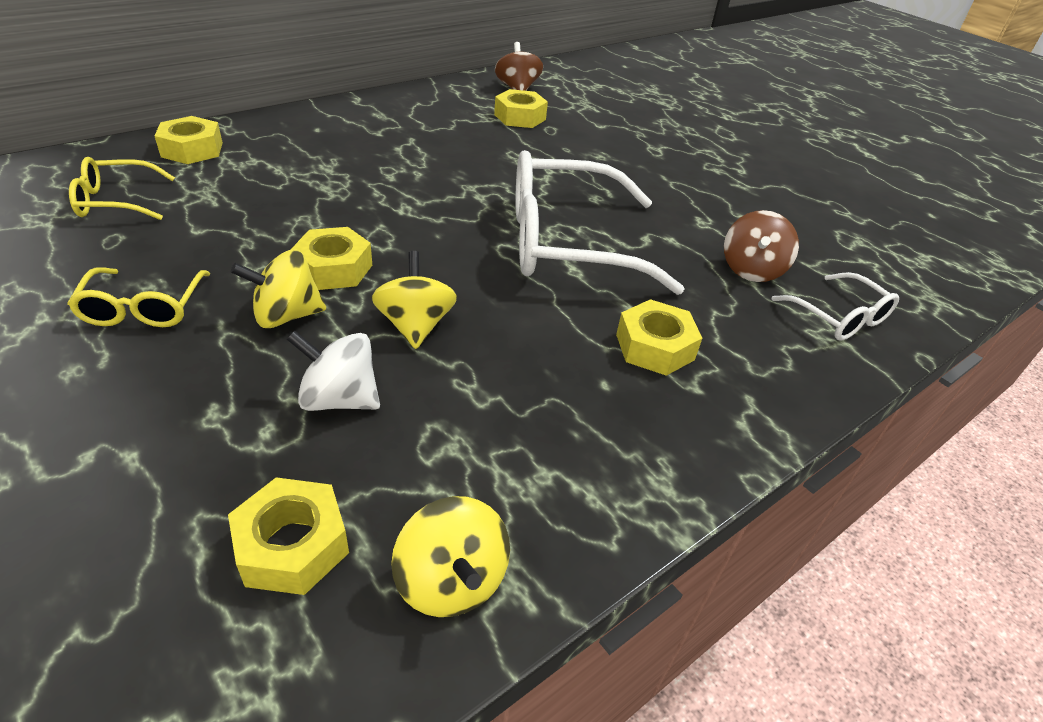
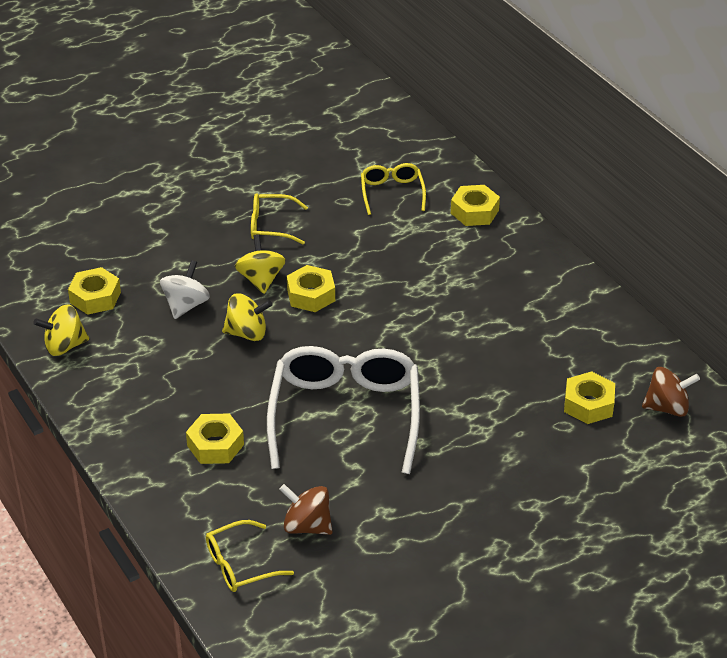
camera: 100 degrees right, 0 degrees up
(839, 317) = (240, 565): white glasses -> yellow glasses

